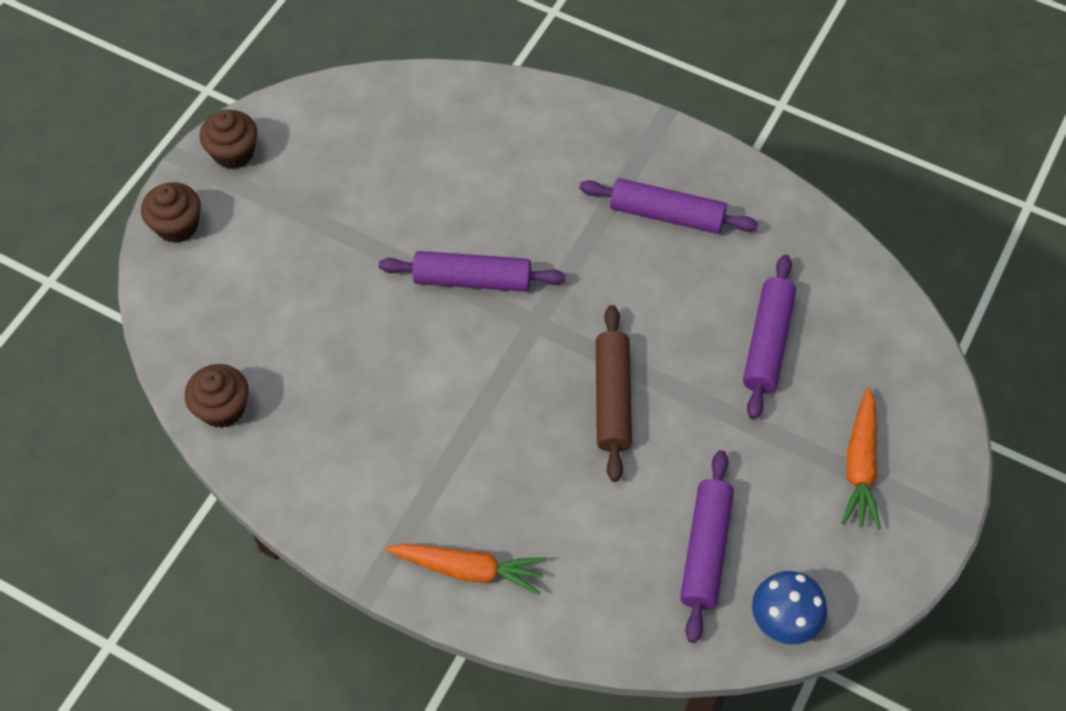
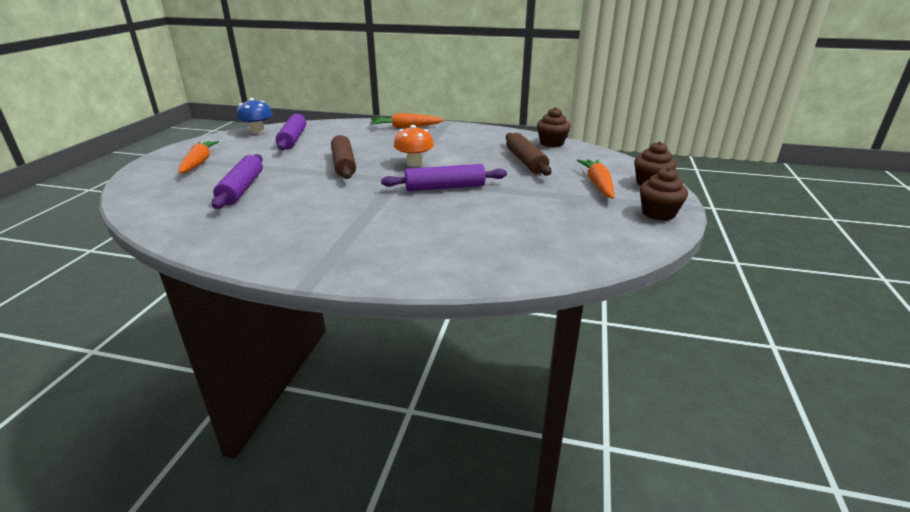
camera: 165 degrees right, 30 degrees down
(253, 240) = (598, 184): none -> orange carrot
(312, 340) = (526, 161): none -> brown rolling pin
(495, 376) = (414, 163): none -> orange mushroom
(666, 215) = (308, 228): purple rolling pin -> none

